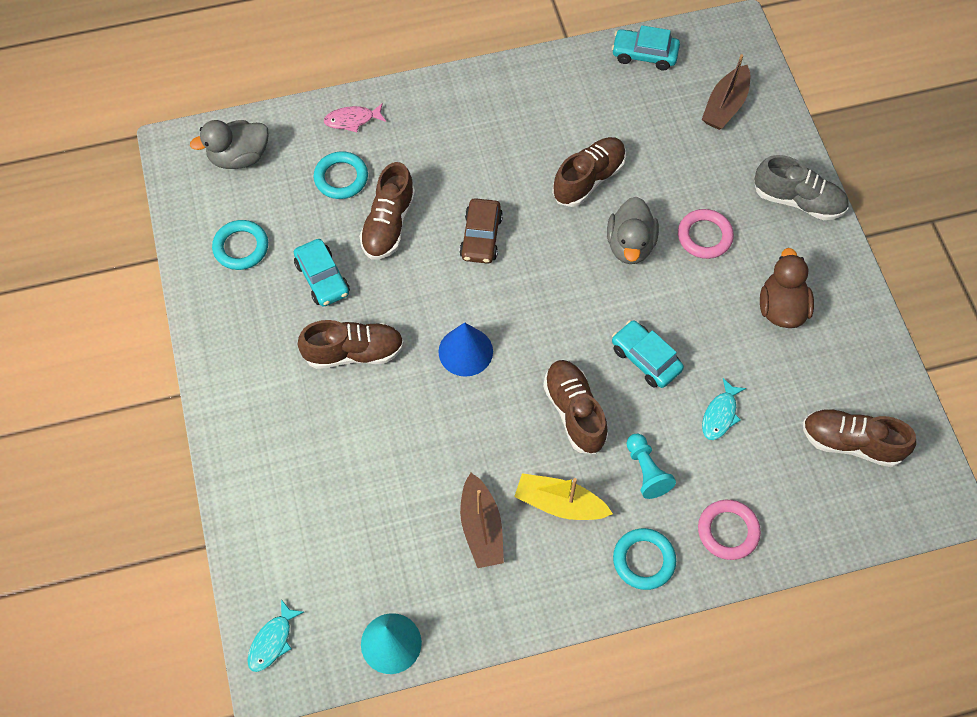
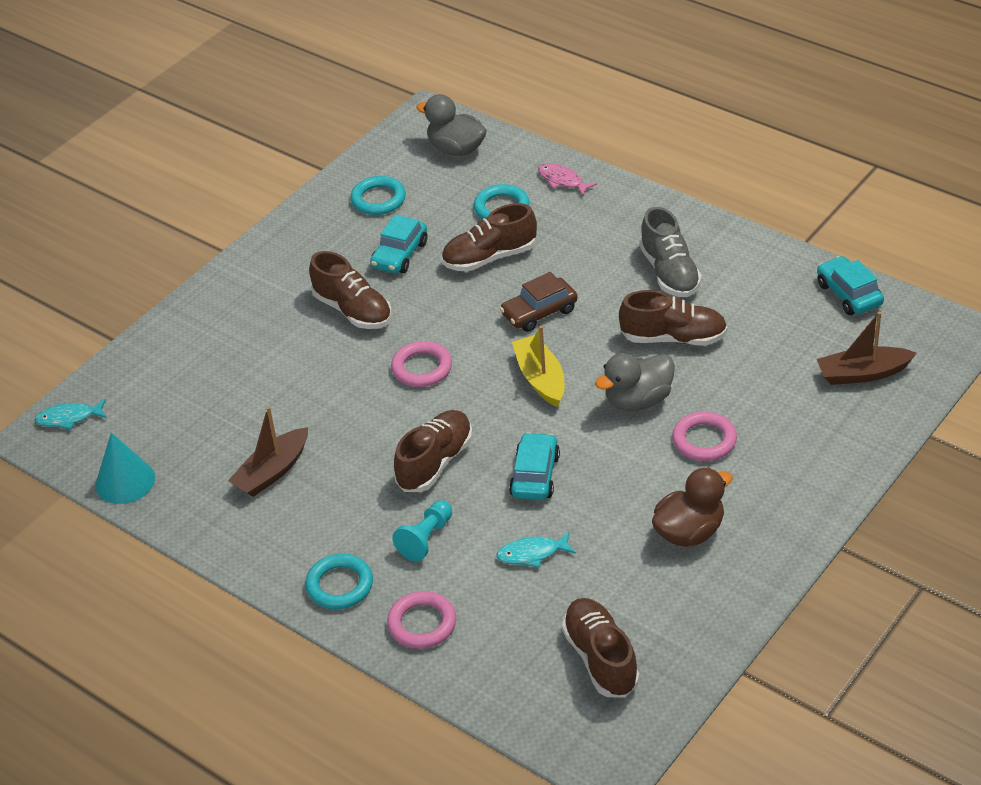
camera: 55 degrees right, 20 degrees down
(465, 351) = (422, 368): blue cone -> pink ring
(559, 503) = (340, 504): yellow boat -> yellow boat (540, 378)
(798, 201) = (820, 478): grey shoe -> grey shoe (669, 273)

